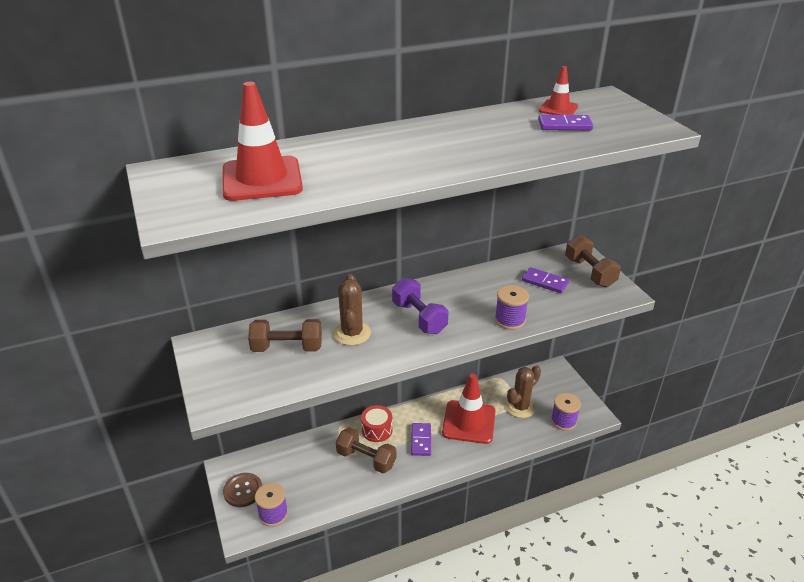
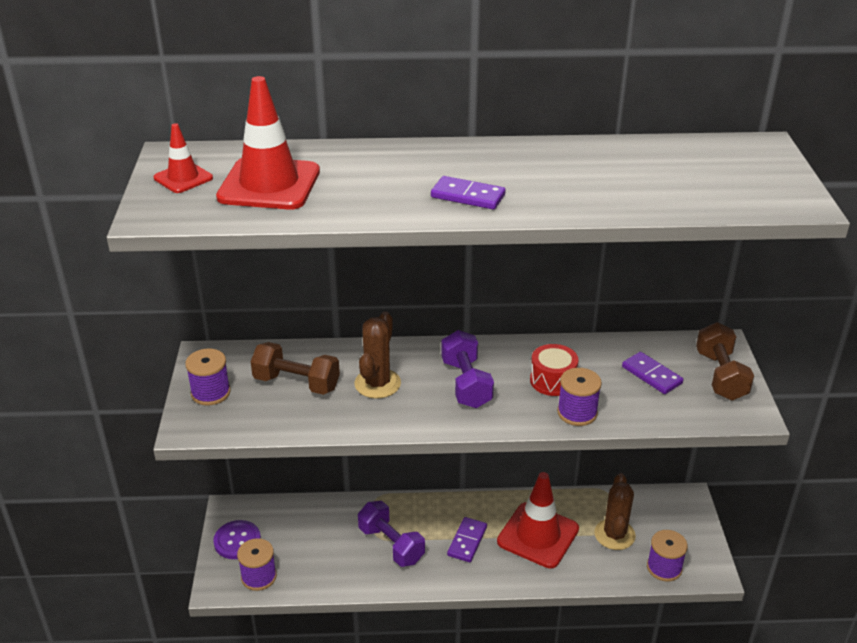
camera: 20 degrees right, 0 degrees up
(218, 372) = (210, 393): none -> purple spool
(243, 490) = (237, 541): brown button -> purple button
(366, 459) = (391, 545): brown dumbbell -> purple dumbbell
(377, 430) = (419, 514): red drum -> red drum (552, 381)
(520, 407) = (614, 534): brown cactus -> brown cactus turned 60 degrees counterclockwise
(558, 109) = (683, 153): red traffic cone -> red traffic cone (183, 178)
(564, 125) = (672, 178): purple domino -> purple domino (468, 196)

